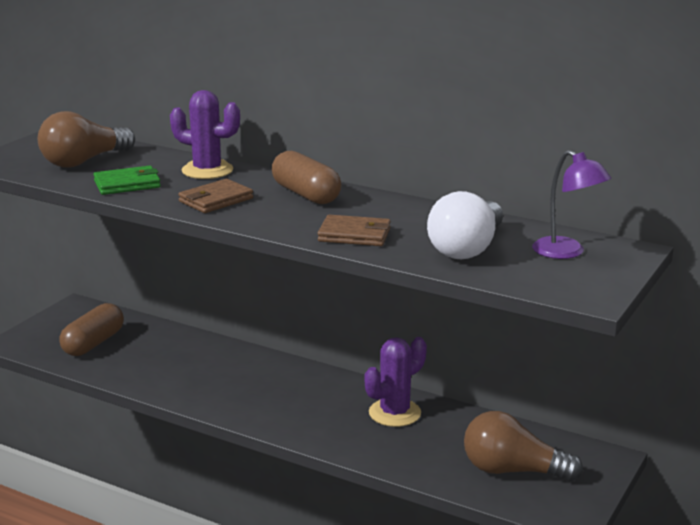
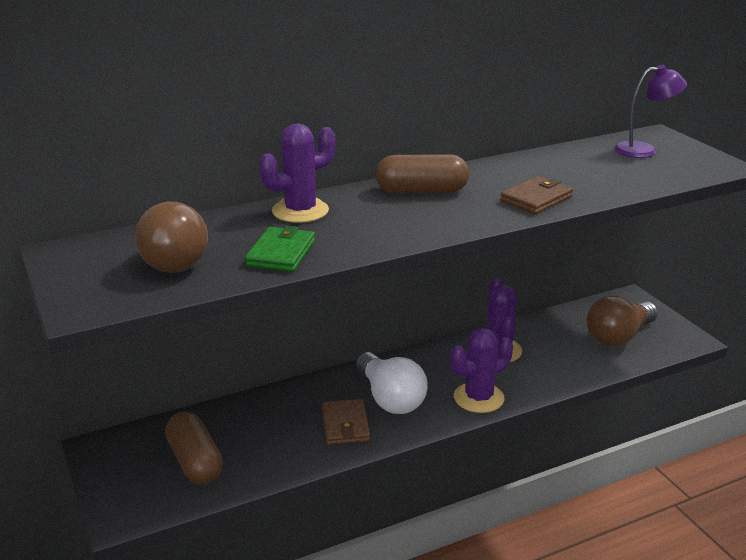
camera: 55 degrees left, 5 degrees up
(215, 200) = (384, 227): brown wallet -> brown wallet (345, 425)
(304, 426) = (478, 398): none -> purple cactus
(467, 248) = (605, 173): white light bulb -> white light bulb (390, 398)

